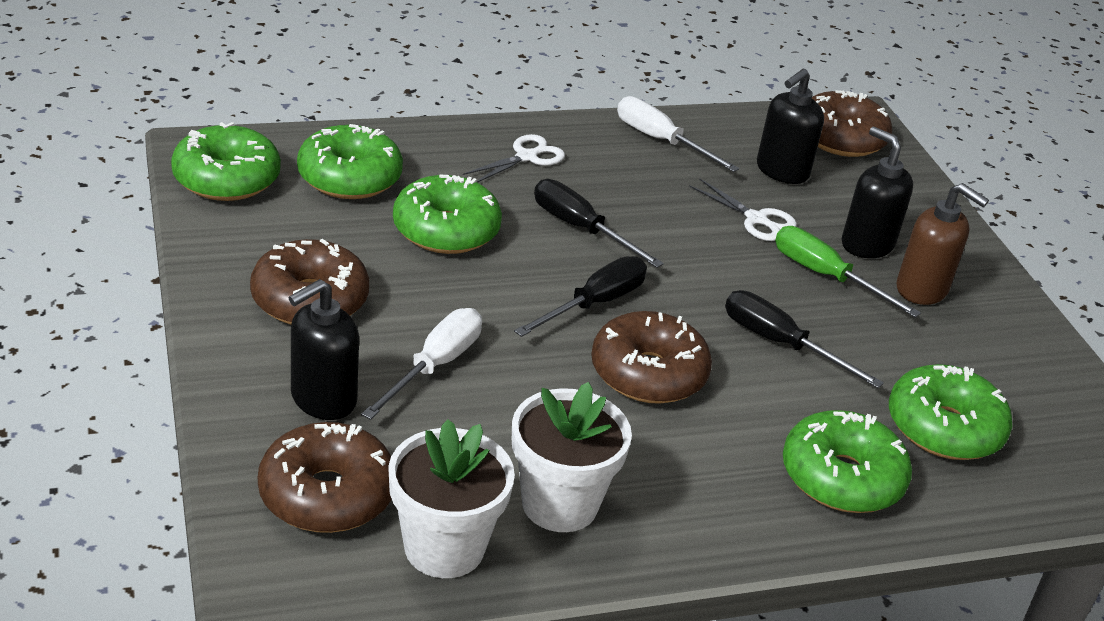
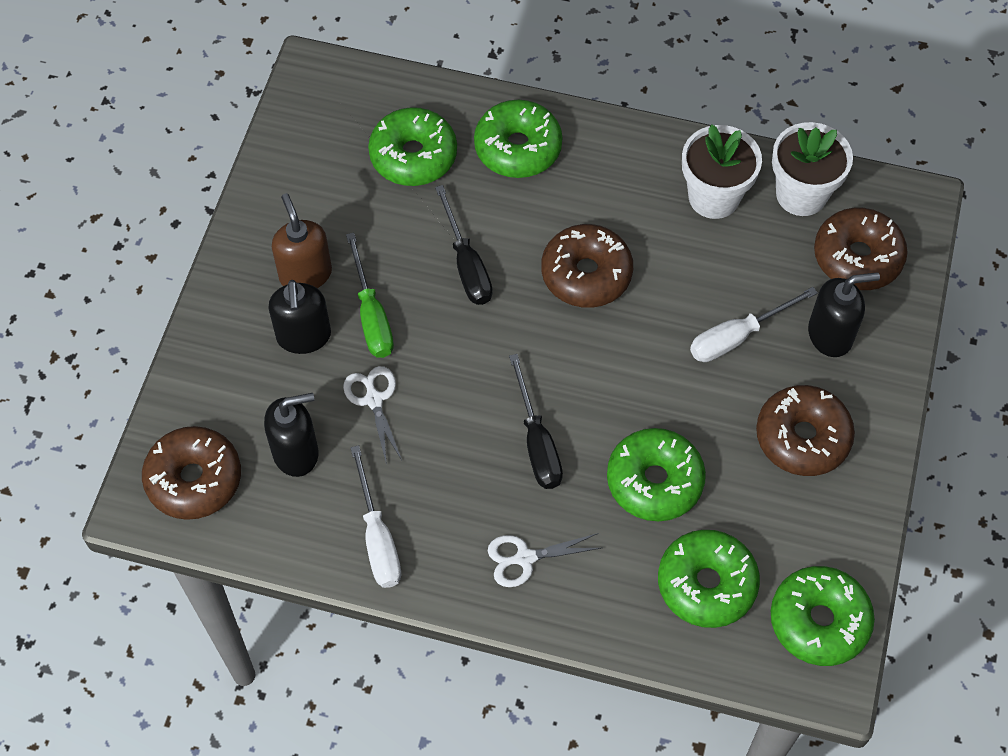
camera: 145 degrees left, 25 degrees up
(594, 304) = (581, 353): black screwdriver -> none

